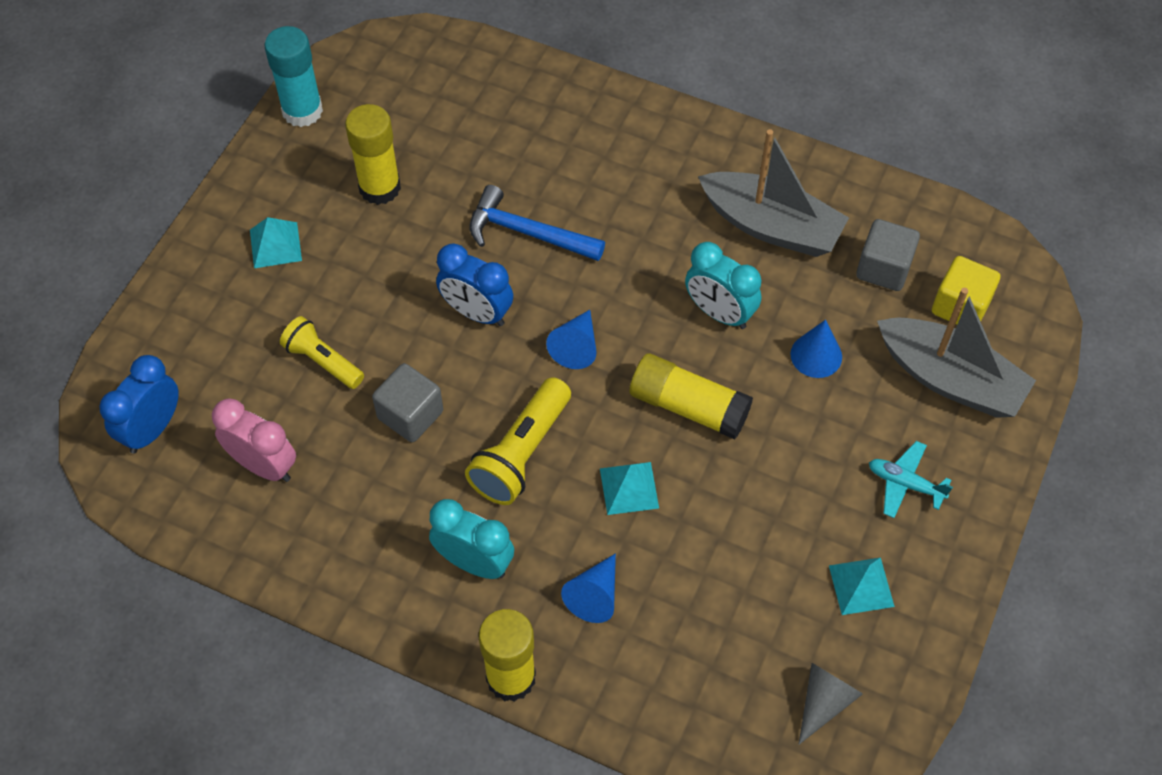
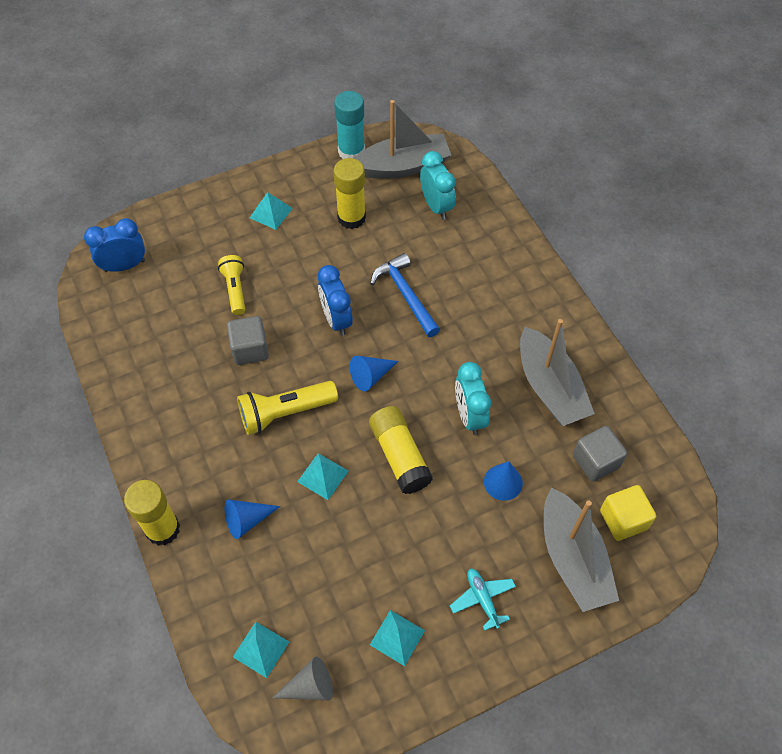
camera: 40 degrees right, 0 degrees up
(264, 465) = (156, 322): pink clock -> none
(382, 90) = (403, 166): none -> grey boat
(474, 562) = (205, 452): turquoise clock -> turquoise clock (436, 206)
(740, 709) = (261, 649): none -> turquoise pyramid

